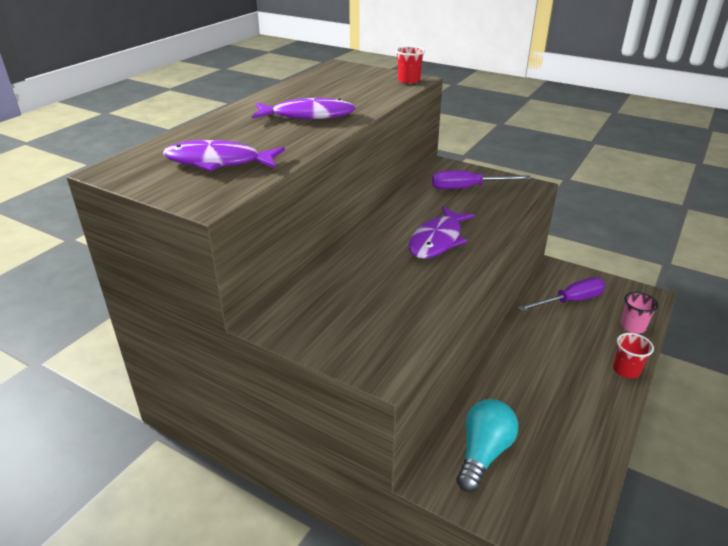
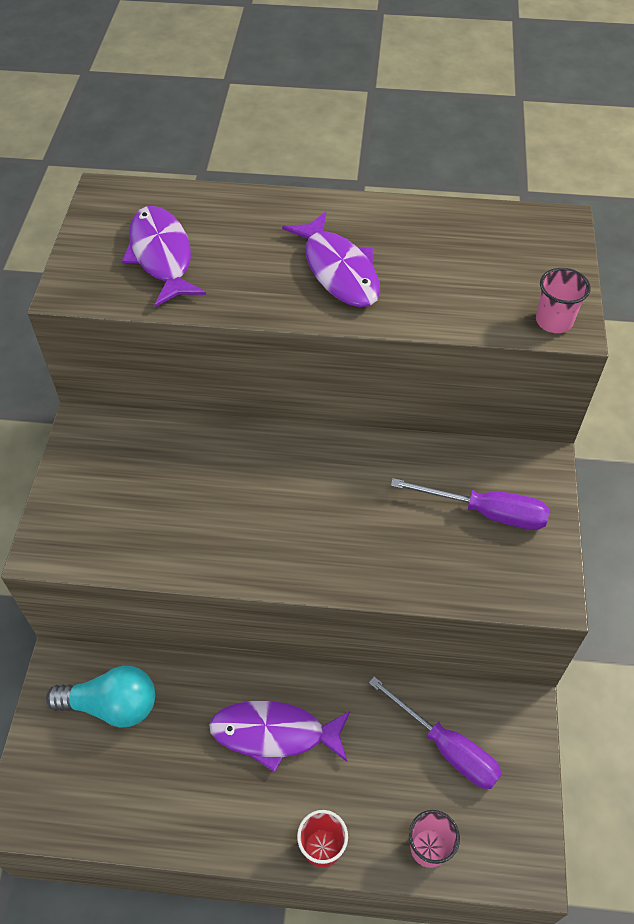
camera: 65 degrees right, 20 degrees up
(409, 80) = (554, 321): red cup -> pink cup
(437, 240) = (316, 520): purple fish -> purple fish (274, 734)
(468, 188) = (486, 512): purple screwdriver -> purple screwdriver turned 135 degrees clockwise

